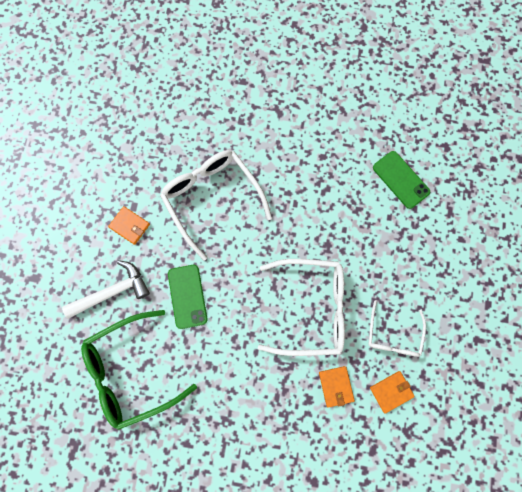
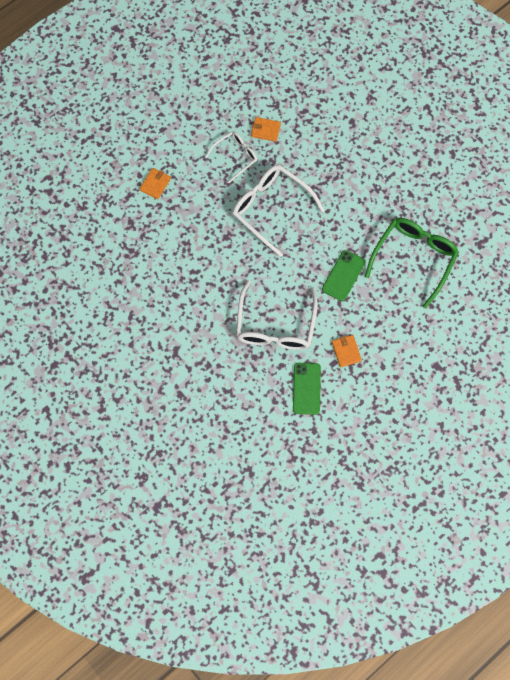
camera: 140 degrees left, 5 degrees down
(112, 292) = (390, 316): white hammer -> none
(131, 371) = (414, 258): green glasses -> green glasses turned 75 degrees counterclockwise
(336, 386) = (295, 157): orange wallet -> orange wallet (155, 184)
(400, 180) = (139, 239): green phone -> green phone (306, 388)

